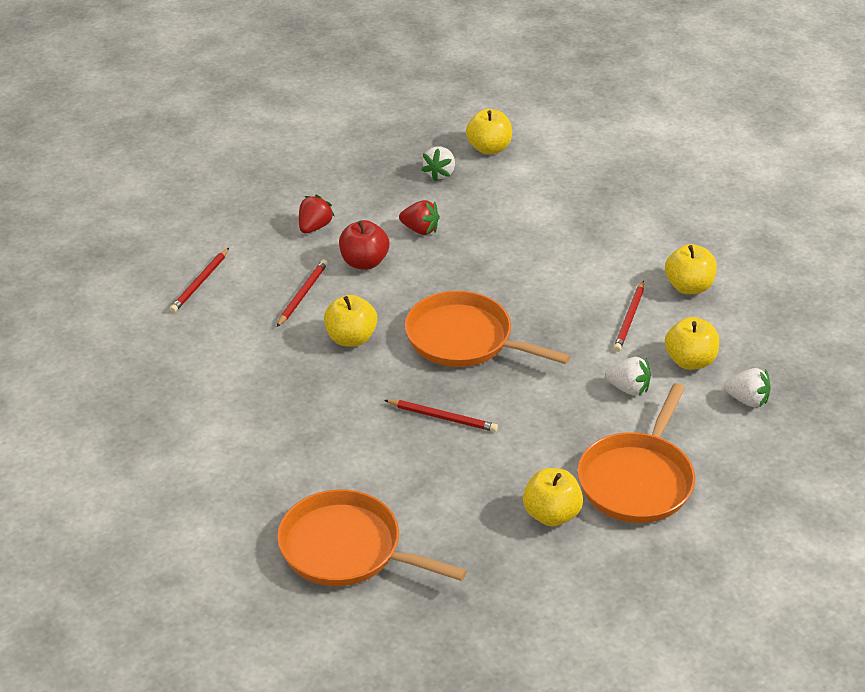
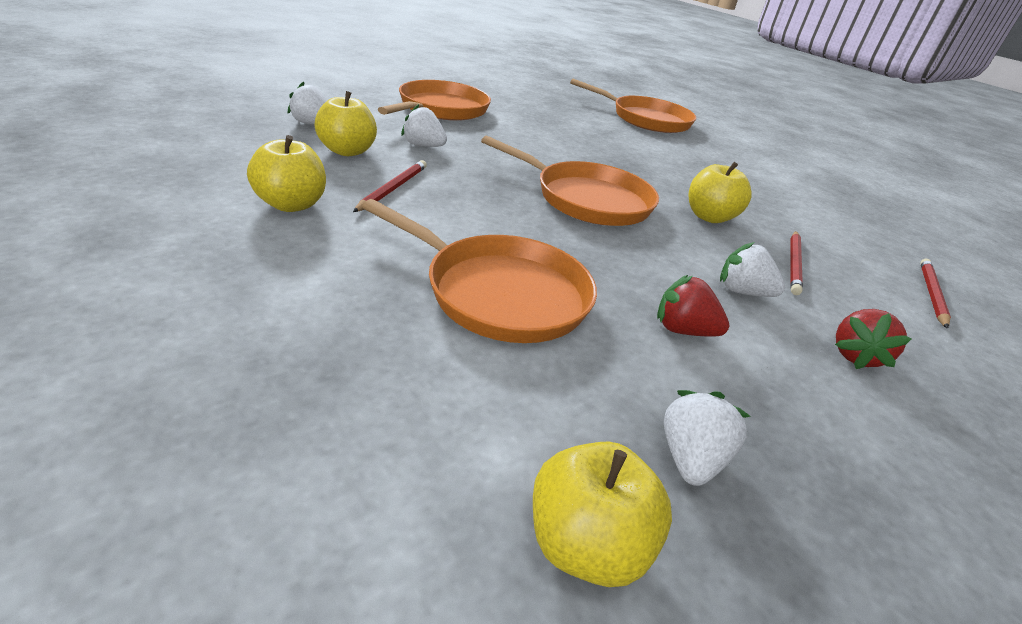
camera: 175 degrees right, 5 degrees down
(364, 262) = (742, 292): red apple -> white strawberry
(442, 417) = (597, 157): red pencil -> none
(530, 239) = (500, 293): none -> orange pan
(551, 514) = (510, 108): yellow apple -> none

